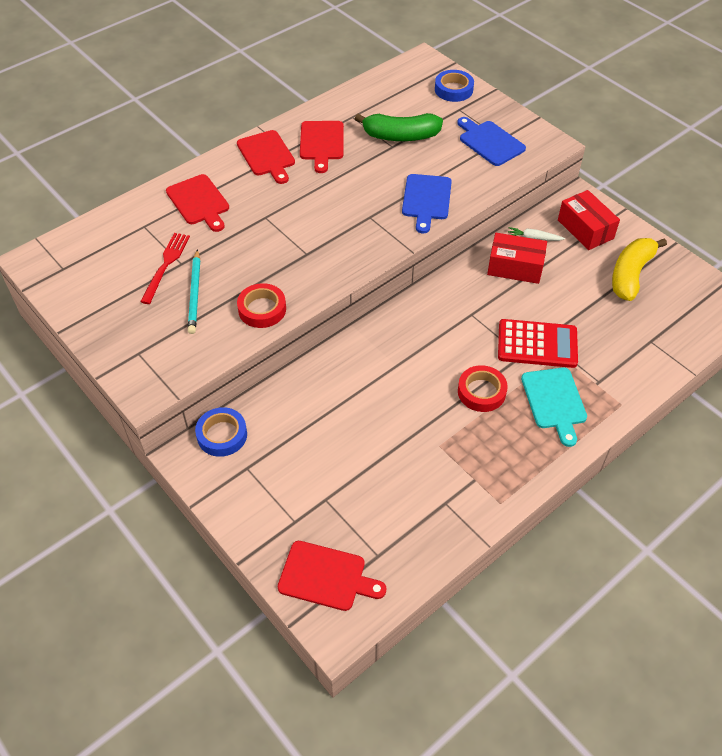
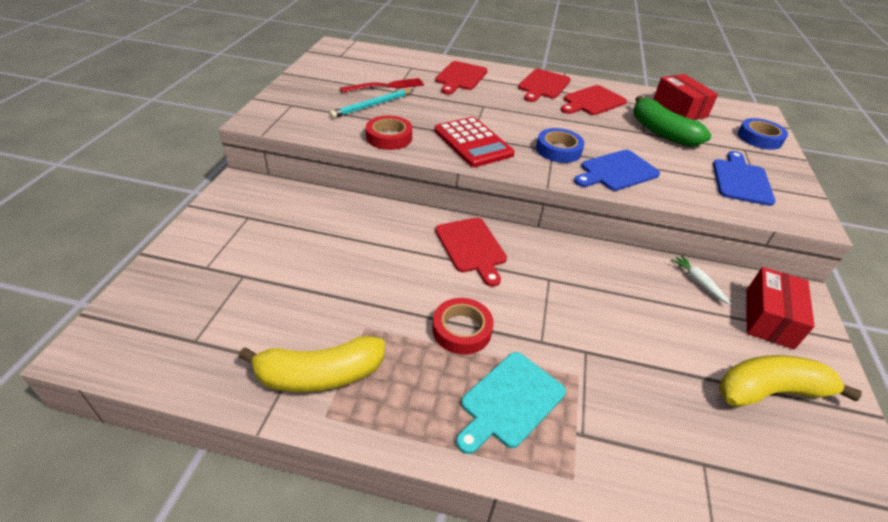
camera: 50 degrees right, 10 degrees down
(222, 435) = (272, 192): blue tape -> blue tape (558, 150)
(326, 577) = (150, 314): red cutting board -> red cutting board (471, 247)
(464, 491) = (319, 375): none -> yellow banana
(515, 267) = (644, 285): red box -> red box (679, 109)
(537, 344) = (570, 348): red calculator -> red calculator (473, 142)

